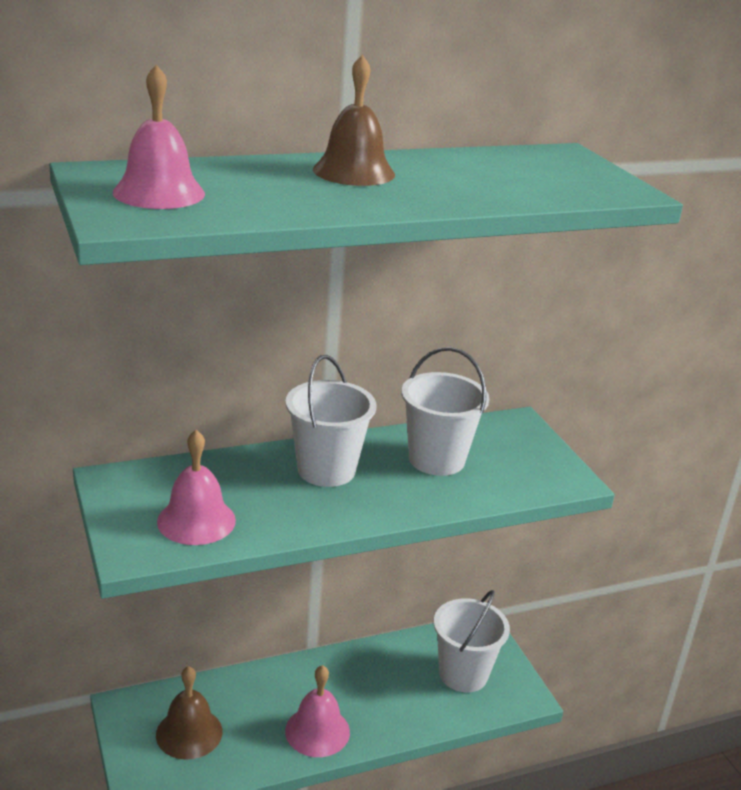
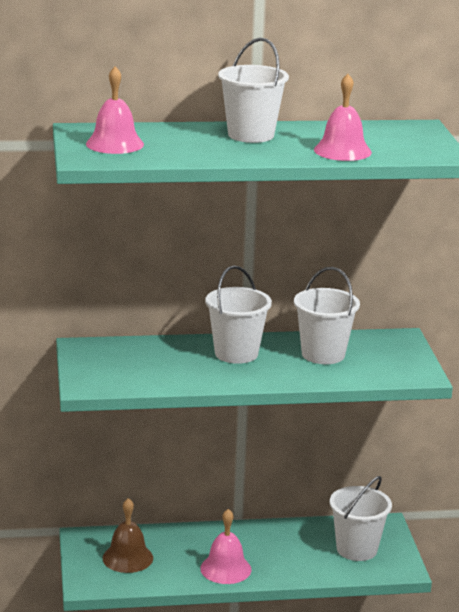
camera: 15 degrees right, 5 degrees down
(196, 520) = (133, 373): pink bell -> pink bell (342, 151)
(354, 172) = (251, 135): brown bell -> white bucket

